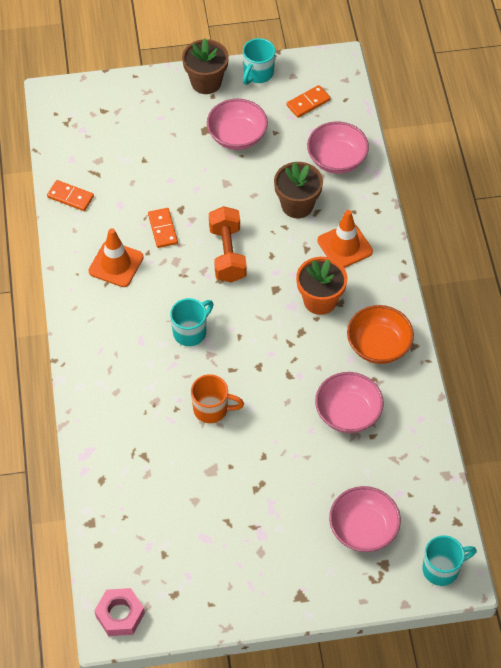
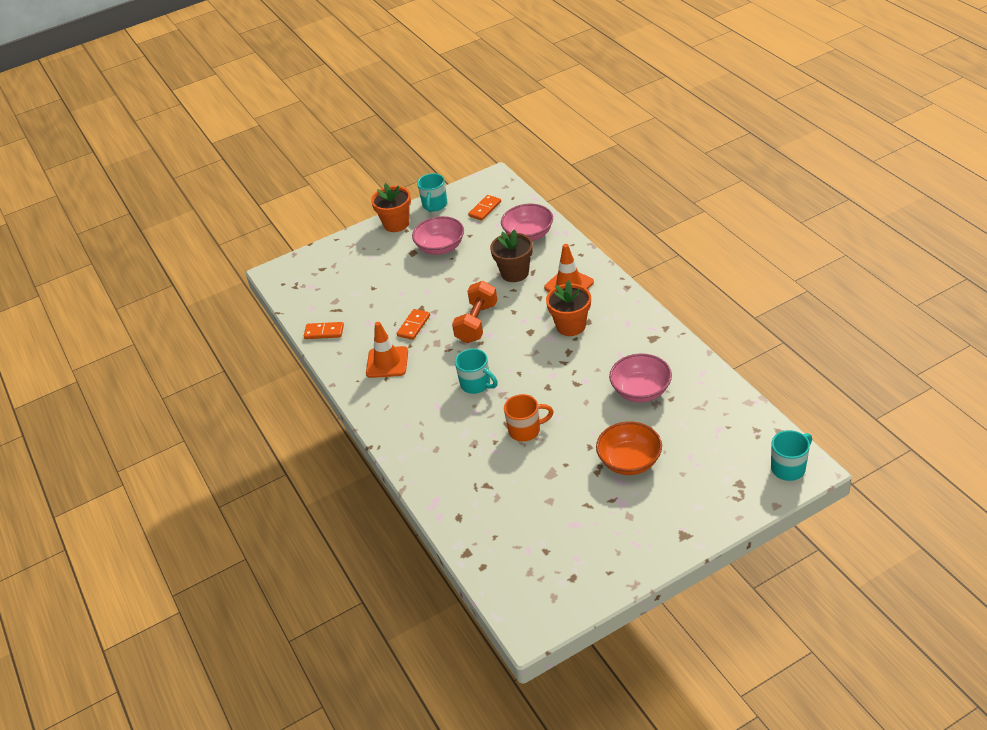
camera: 15 degrees left, 15 degrees down
(120, 615) = (533, 613): pink nut -> none
(163, 229) = (414, 326): orange domino -> orange domino turned 60 degrees clockwise
(190, 332) = (476, 384): turquoise mug -> turquoise mug turned 105 degrees clockwise
(206, 82) = (396, 224): brown flower pot -> orange flower pot
(227, 254) = (476, 323): orange dumbbell -> orange dumbbell turned 45 degrees clockwise
(363, 529) = (705, 465): pink bowl -> none
(378, 345) = (636, 338): orange bowl -> orange bowl (629, 461)

